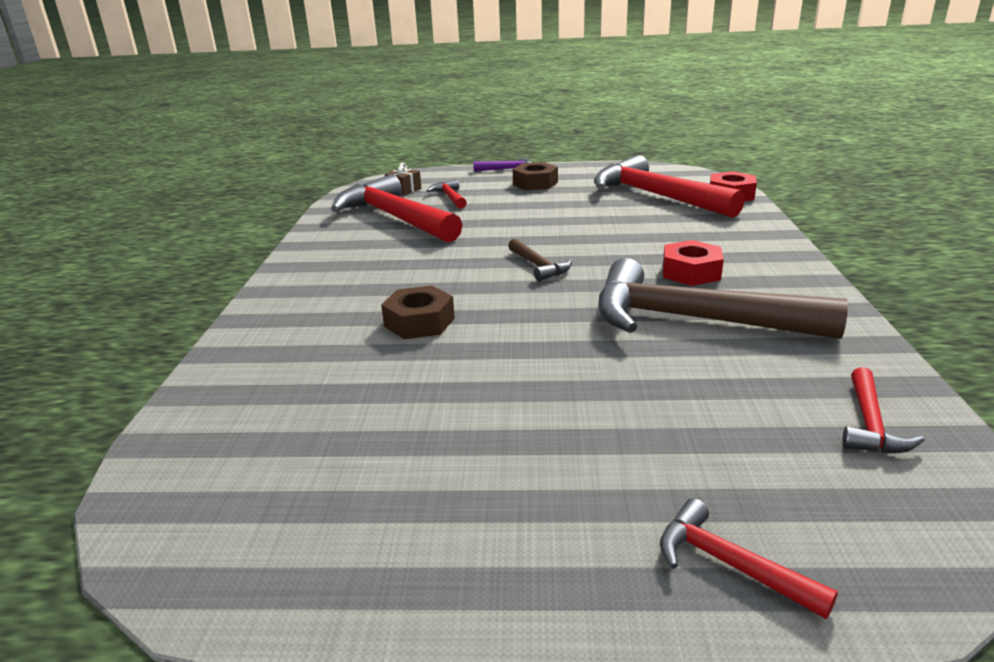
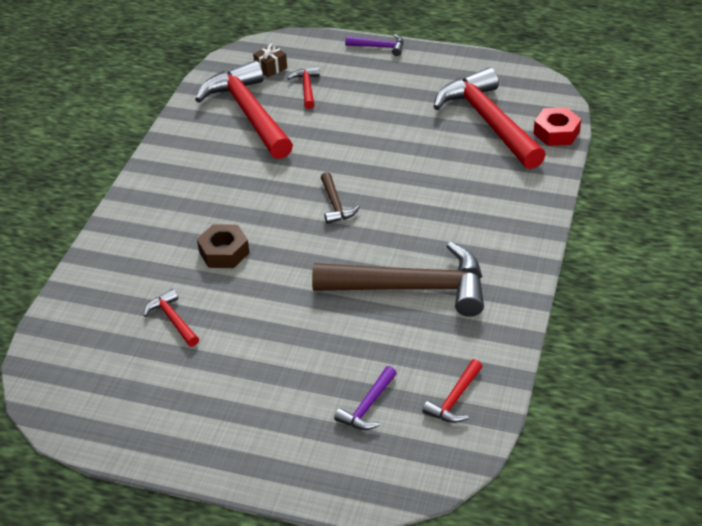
camera: 15 degrees right, 15 degrees up
(535, 183) = (392, 78): brown nut -> none
(691, 272) = (446, 235): red nut -> none
(693, 319) = (412, 288): brown hammer -> brown hammer turned 150 degrees clockwise
(729, 564) = (311, 465): red hammer -> red hammer (173, 320)
(750, 456) = (367, 406): none -> purple hammer

